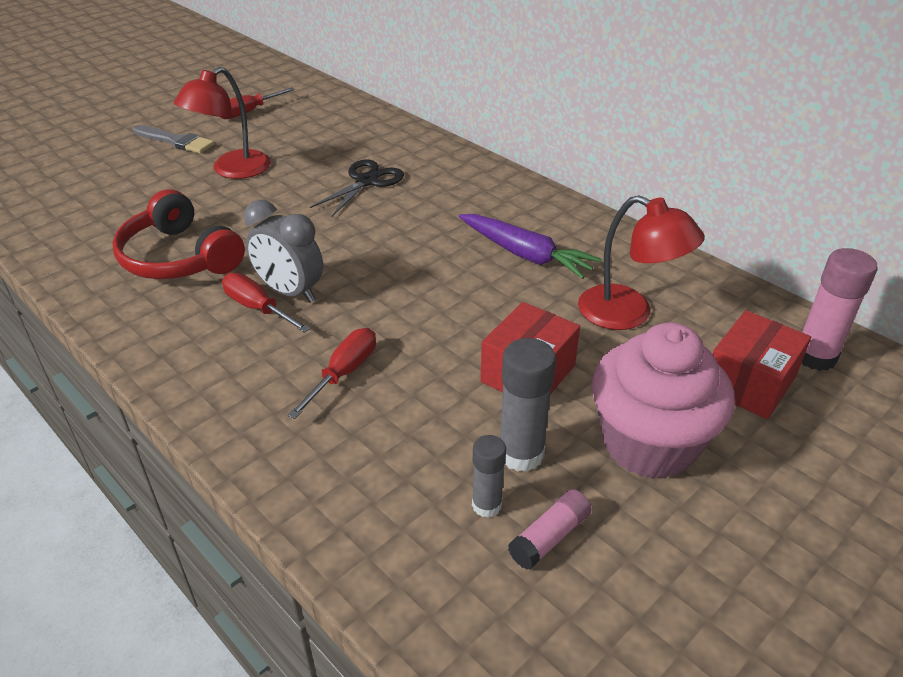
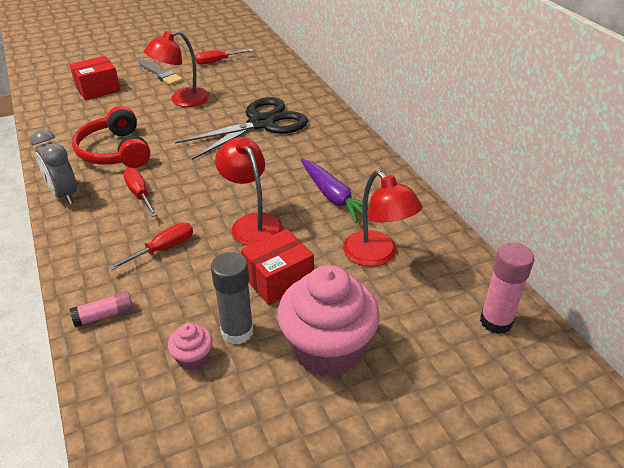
camera: 20 degrees right, 0 degrees up
(290, 292) = (165, 188): grey clock -> grey clock (64, 194)
(367, 181) = (261, 123): black scissors -> black scissors, size x1.71
(443, 311) = (252, 223): none -> red lamp
(486, 505) = (193, 358): grey glue stick -> pink cupcake
(549, 537) = (218, 391): pink glue stick -> pink glue stick (104, 315)
(749, 383) = (430, 327): red box -> red box (98, 89)

